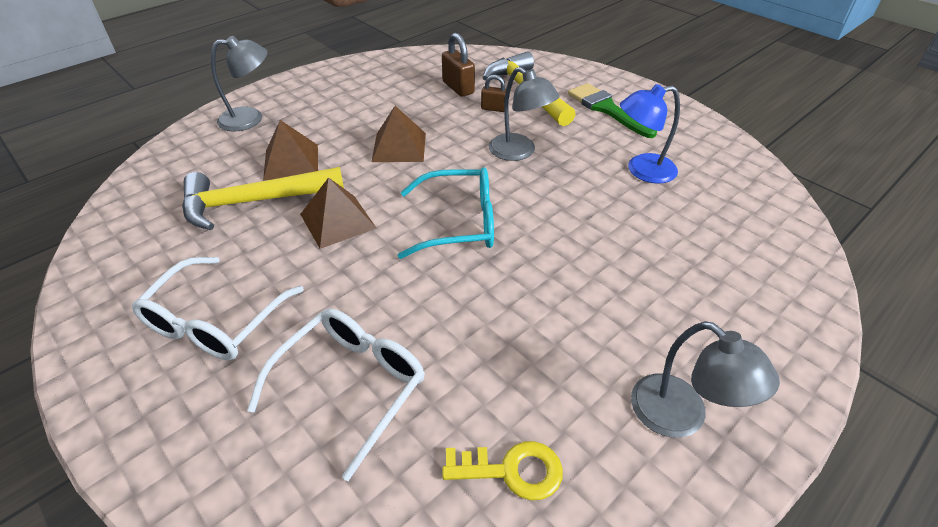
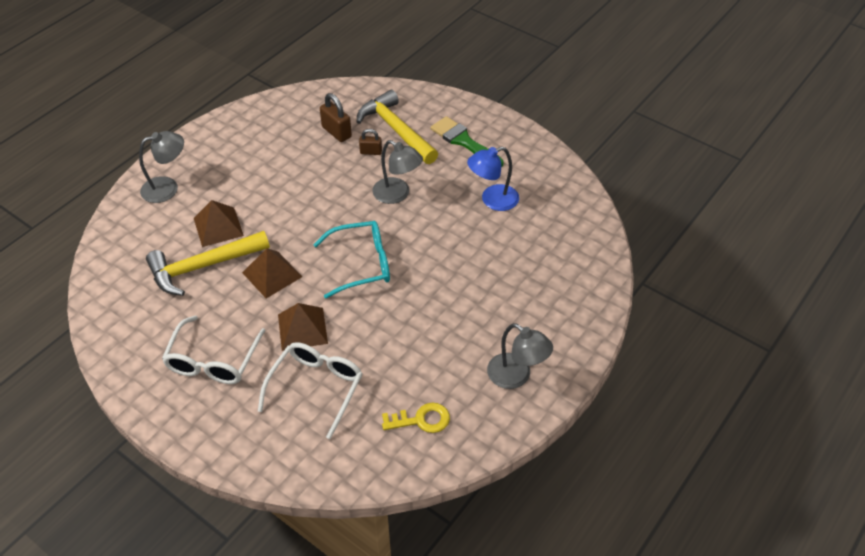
camera: 10 degrees left, 5 degrees up
(399, 147) = (301, 201): brown pyramid -> brown pyramid (302, 329)

